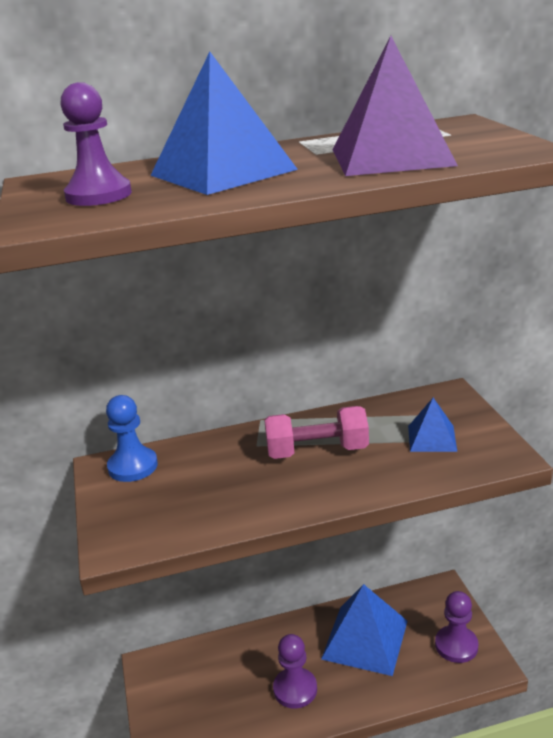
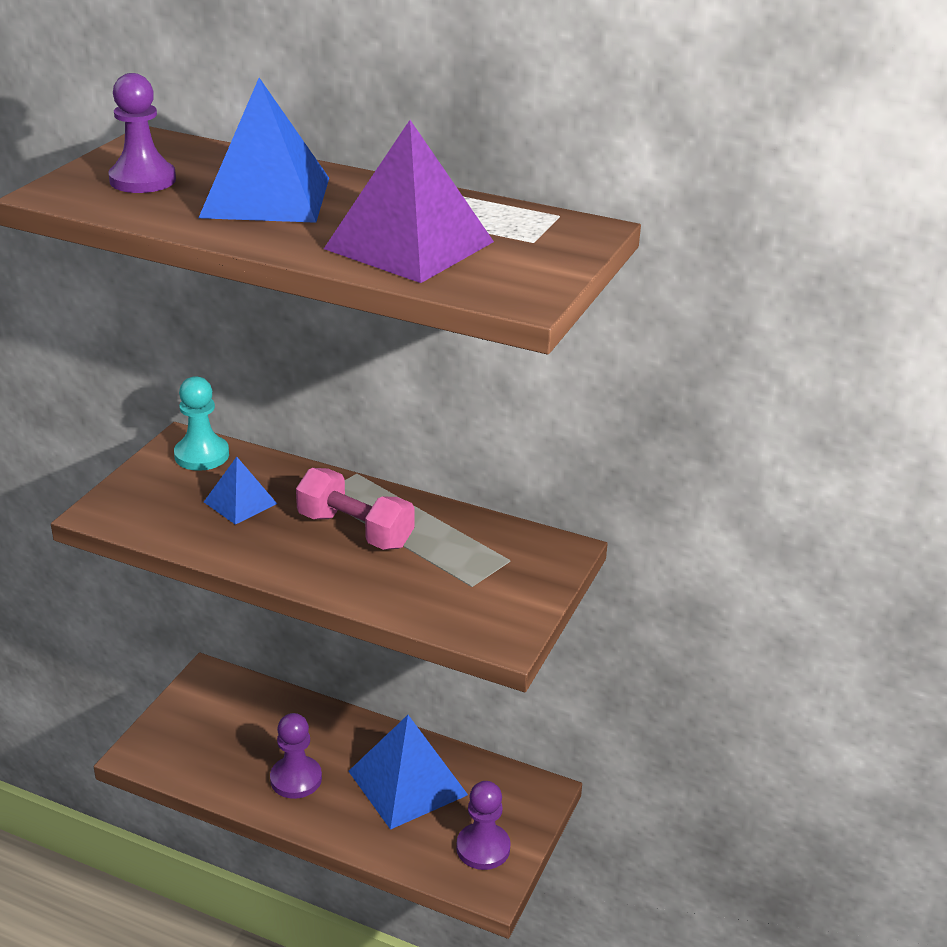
camera: 35 degrees right, 5 degrees up
(133, 466) = (201, 455): blue pawn -> turquoise pawn
(432, 438) = (469, 580): blue pyramid -> blue pyramid (240, 502)

